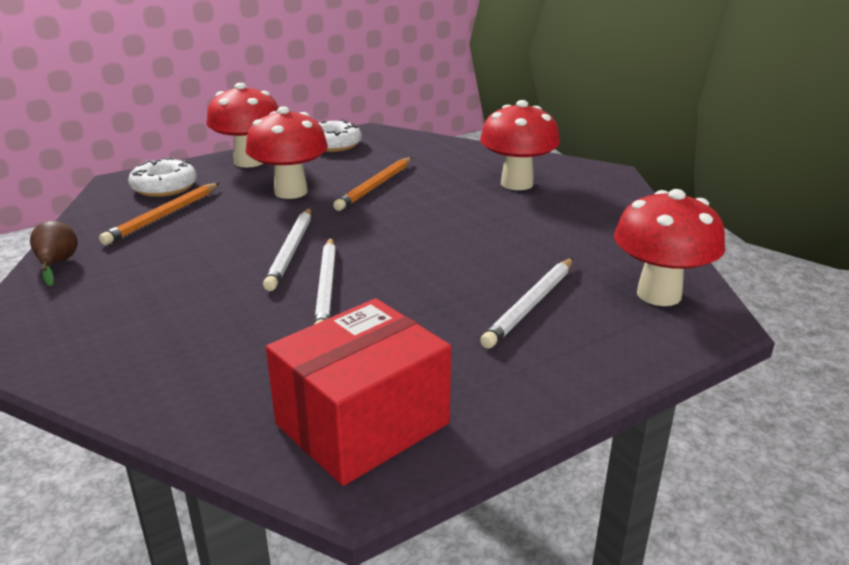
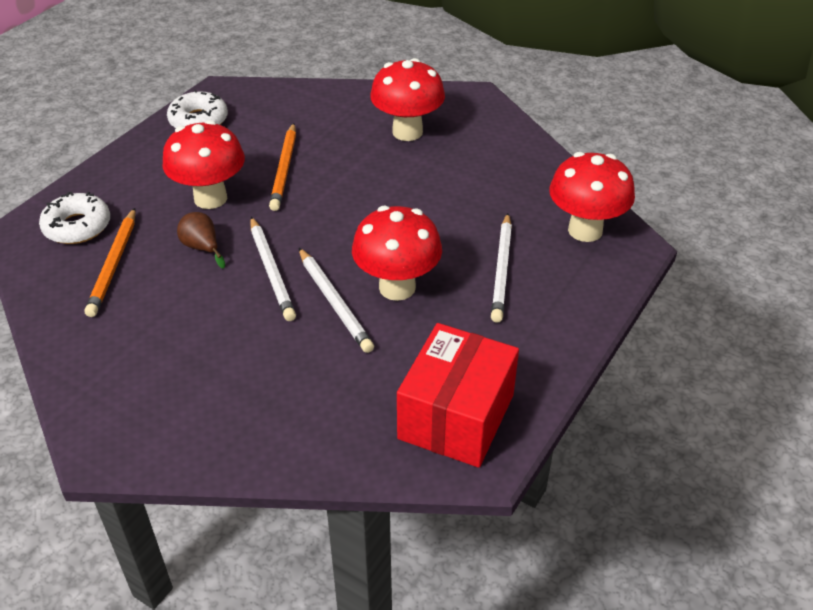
camera: 25 degrees left, 15 degrees up
(57, 264) = (68, 353): brown pear -> brown pear (202, 248)
(249, 162) = (132, 167): red mushroom -> red mushroom (397, 287)

